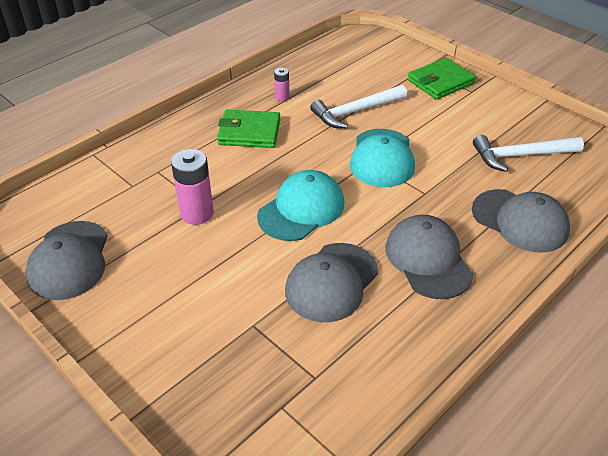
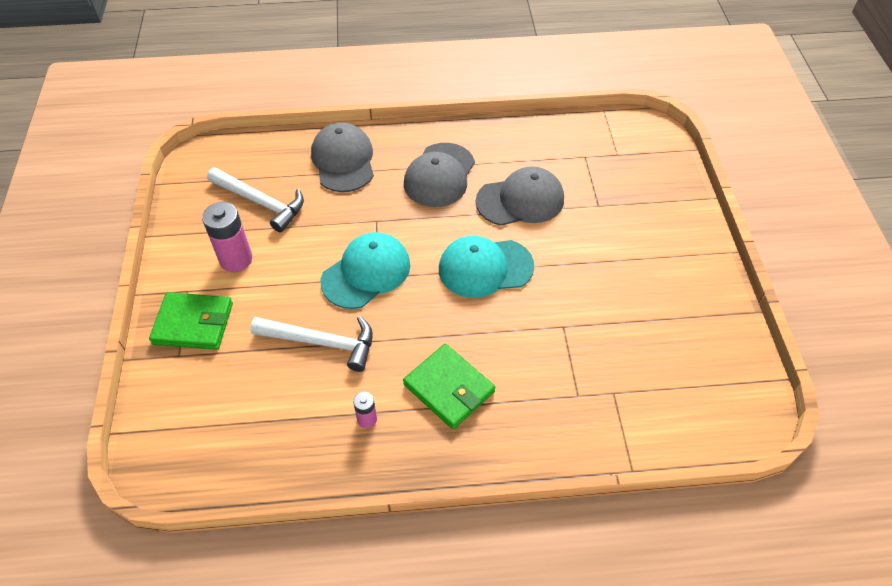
camera: 140 degrees left, 10 degrees up
(69, 260) = (711, 340): grey cap -> none
(197, 213) = (574, 320): pink battery -> pink battery (236, 259)

